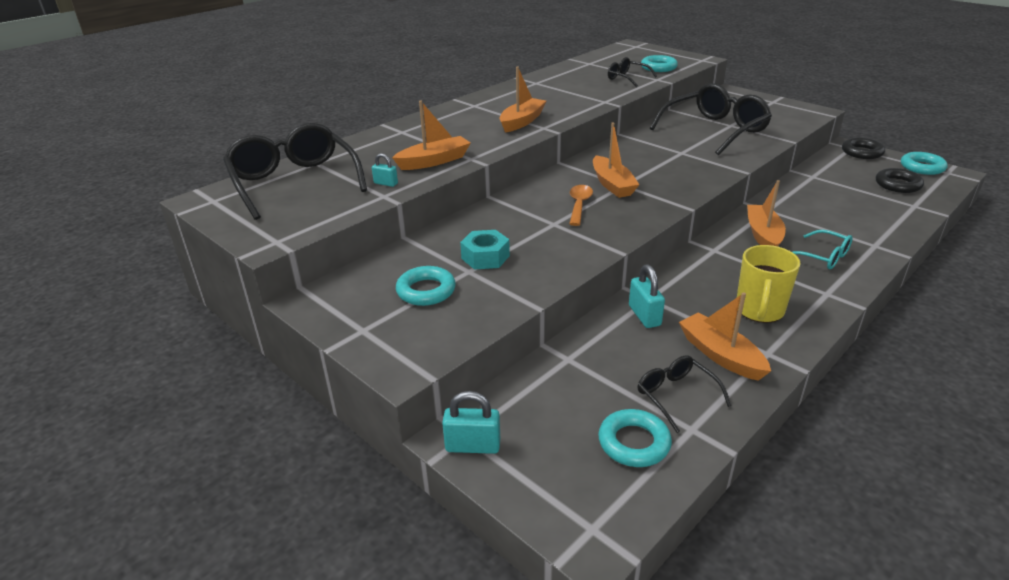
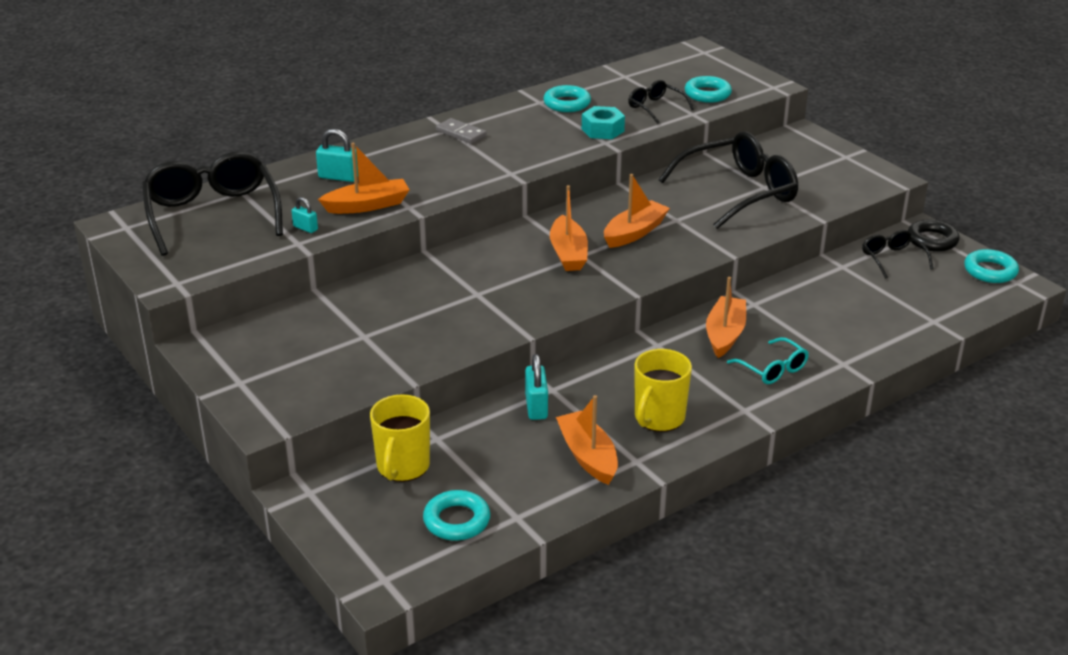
camera: 10 degrees right, 0 degrees up
(426, 291) = (313, 351): turquoise ring -> turquoise ring (567, 103)
(473, 446) = (312, 502): turquoise padlock -> turquoise padlock (338, 177)
(485, 257) = (387, 323): turquoise nut -> turquoise nut (602, 130)
(486, 106) = (461, 133): none -> grey domino
(522, 122) = (490, 161): orange boat -> orange boat (634, 233)
(549, 393) = (402, 467): none -> yellow mug
(579, 205) = (516, 275): orange spoon -> none
(676, 396) = (520, 487): black glasses -> black glasses (892, 259)
(897, 185) = (937, 291): black ring -> none

